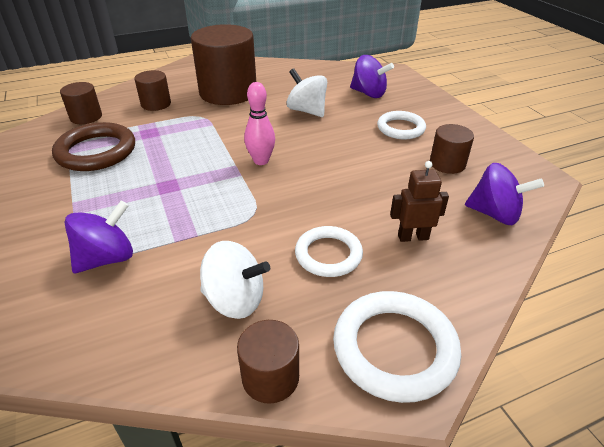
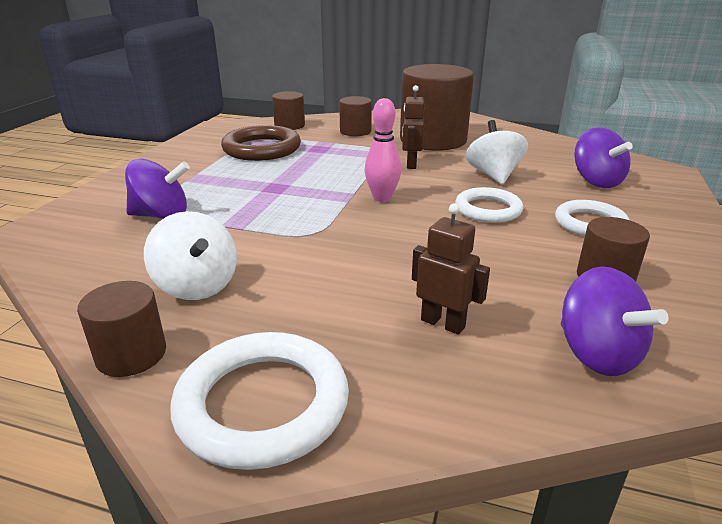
camera: 40 degrees right, 10 degrees down
(242, 122) = (411, 164): none -> brown robot
(328, 254) = (327, 294): white ring -> white ring (488, 209)

